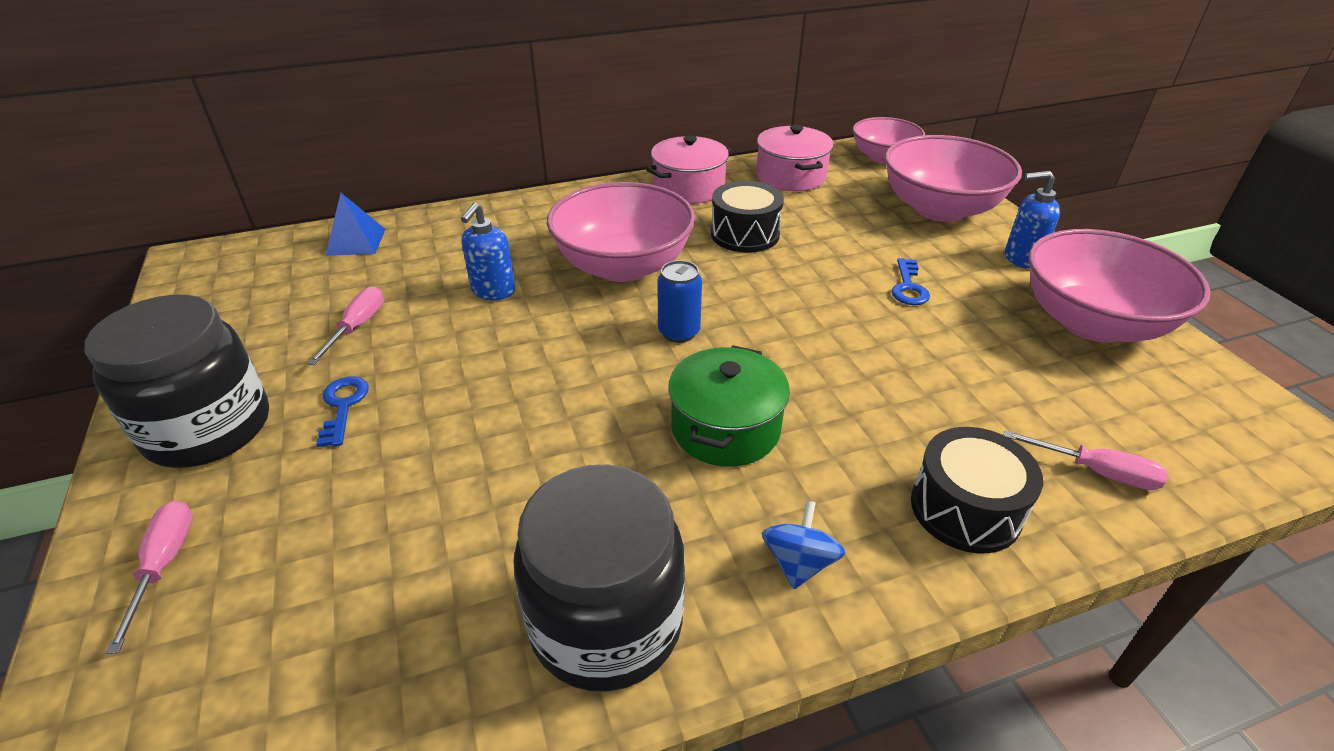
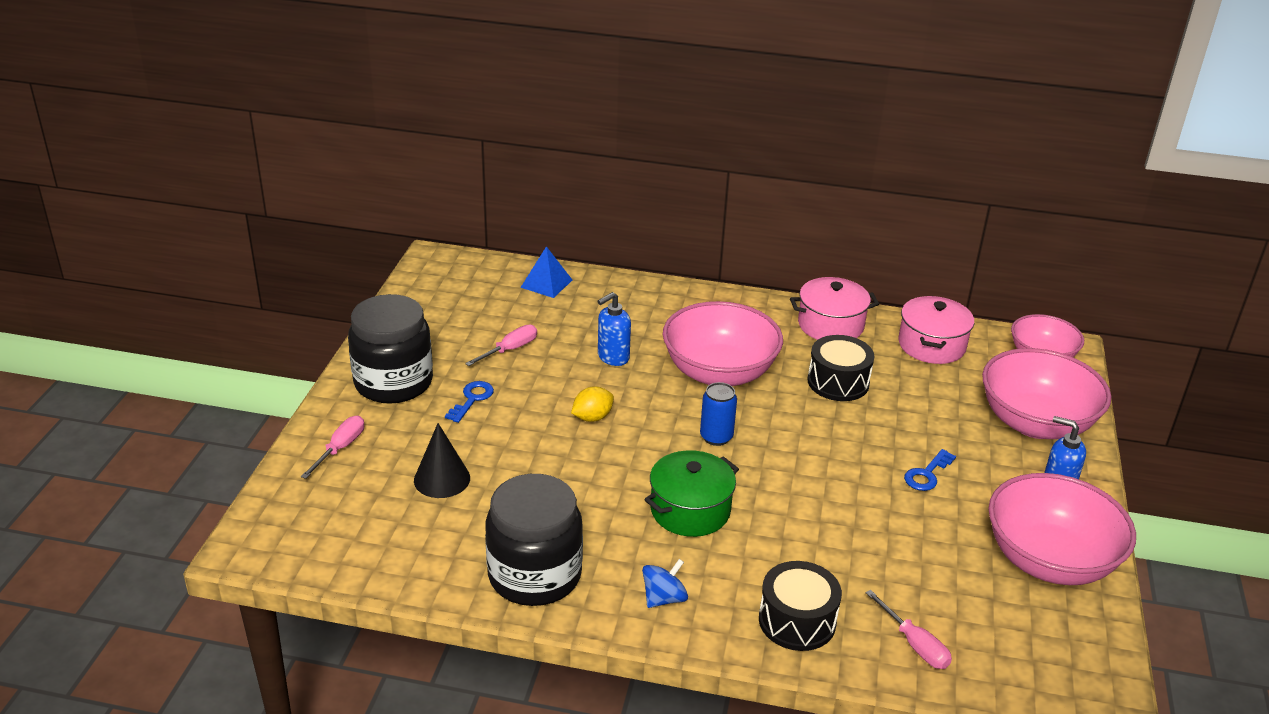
camera: 30 degrees right, 5 degrees down
(365, 538) = (442, 479): none -> black cone
(520, 366) = (592, 417): none -> yellow lemon

